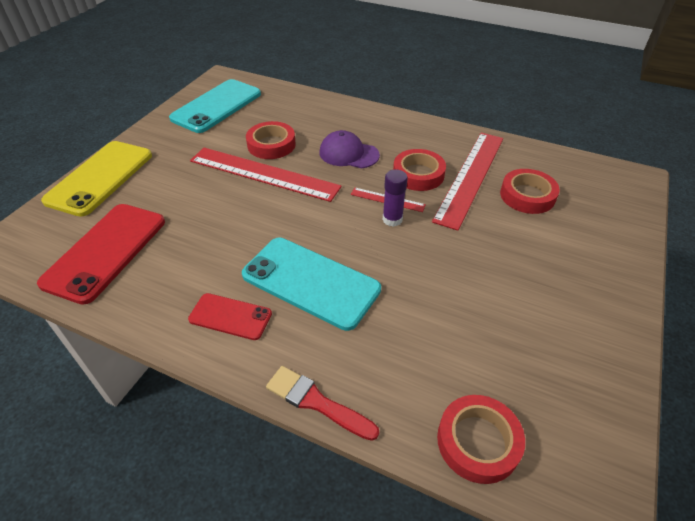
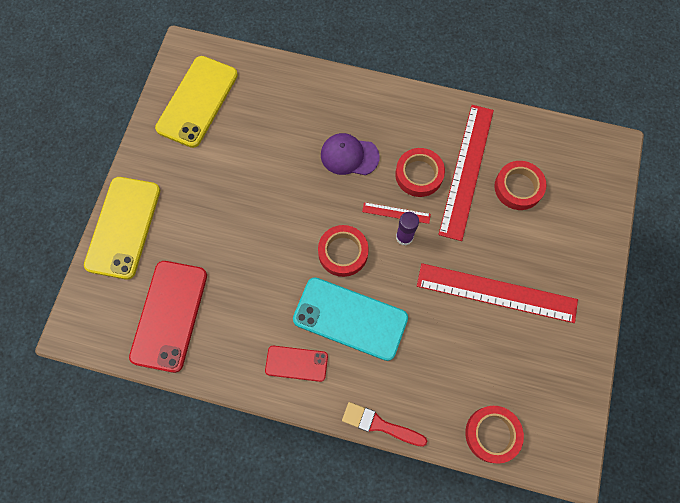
camera: 10 degrees left, 25 degrees up
(217, 106) = (197, 101): turquoise phone -> yellow phone
(263, 173) = (276, 197): red ruler -> red ruler (496, 293)
(271, 145) = (271, 154): red tape -> red tape (343, 252)

